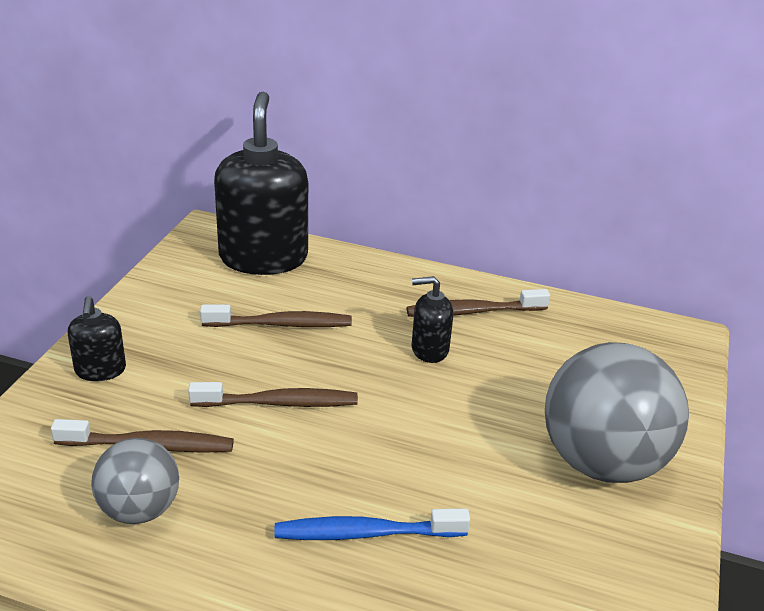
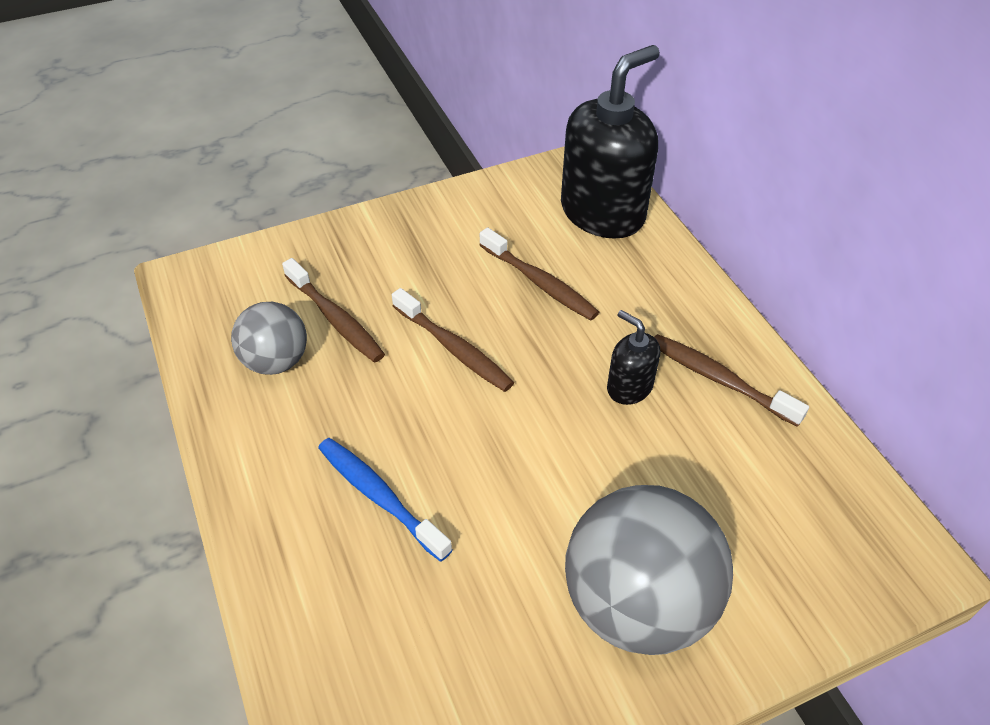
camera: 50 degrees right, 15 degrees up
(100, 370) = (375, 238): black soap dispenser -> none

